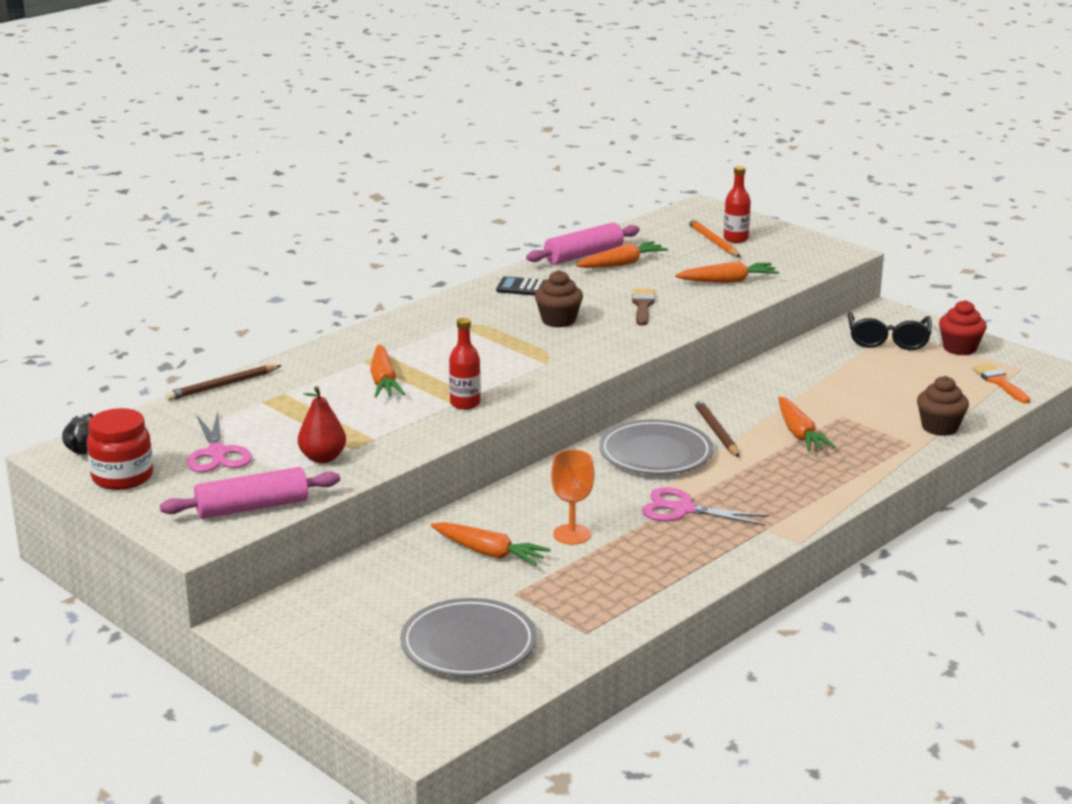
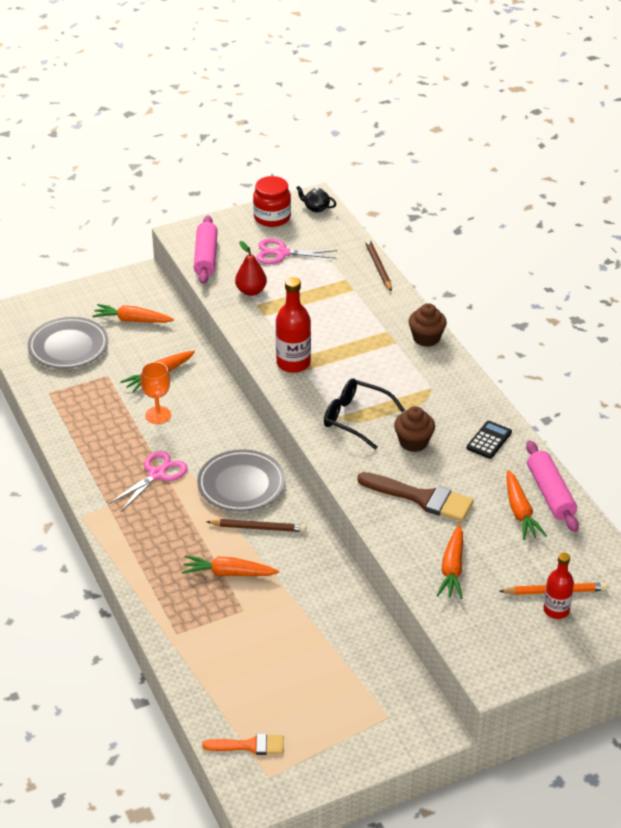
camera: 110 degrees right, 15 degrees up
(384, 381) = (349, 334): orange carrot -> orange carrot (132, 320)
(465, 403) = (293, 363): red bottle -> red bottle, size x1.53
(643, 306) = (421, 498): brown brush -> brown brush, size x1.64
(888, 340) = (371, 703): black glasses -> black glasses (356, 418)
(940, 427) = (192, 664): brown cupcake -> brown cupcake (426, 338)
(959, 348) = (330, 750): red cupcake -> none

